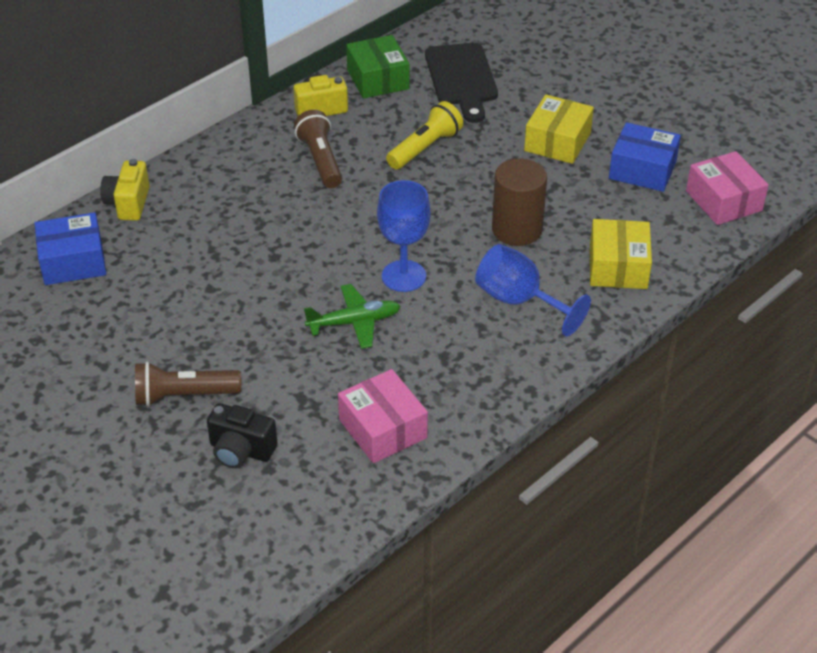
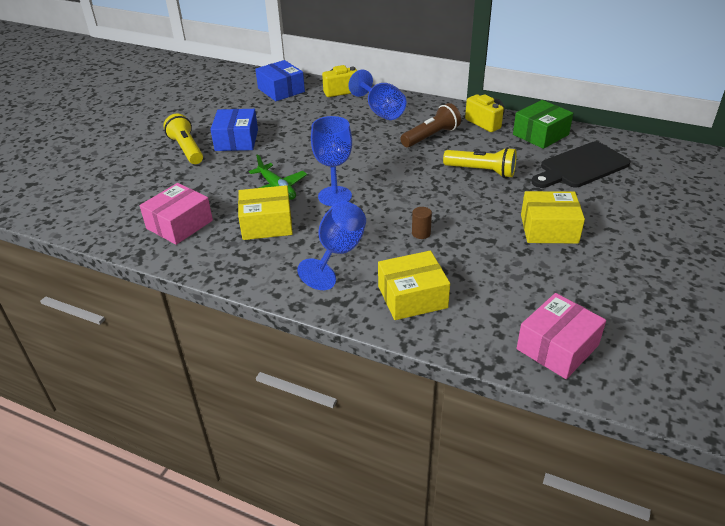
camera: 70 degrees right, 5 degrees down
(184, 396) = (186, 149): brown flashlight -> yellow flashlight
(221, 183) = (380, 111): none -> blue goblet
(241, 450) = (146, 179): black camera -> none
(428, 347) = (267, 224): none -> yellow box
(517, 229) = (421, 233): brown cylinder -> brown cylinder, size x0.44
(642, 170) = (556, 284): blue box -> blue box (237, 140)

